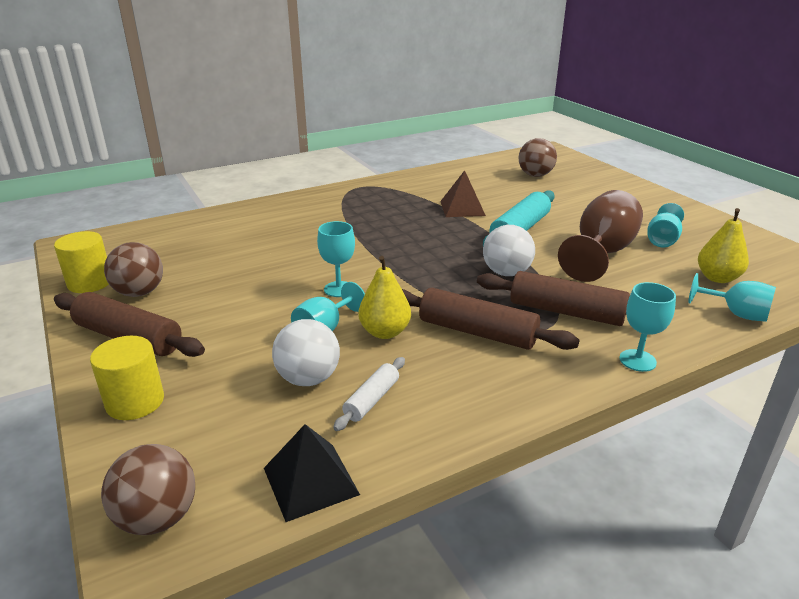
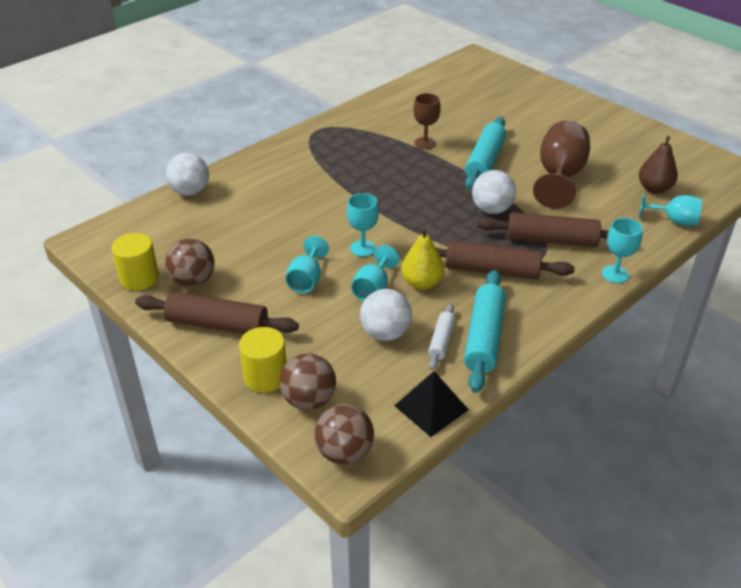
camera: 15 degrees left, 10 degrees up
(201, 219) = (190, 191): none -> white ball
(429, 405) = (484, 338): none -> turquoise rolling pin
(462, 208) = (425, 143): brown pyramid -> brown goblet
(535, 175) = (474, 92): brown ball -> brown ball (309, 400)
(662, 240) = (604, 155): turquoise goblet -> turquoise goblet (306, 280)
(717, 278) = (654, 188): yellow pear -> brown pear

